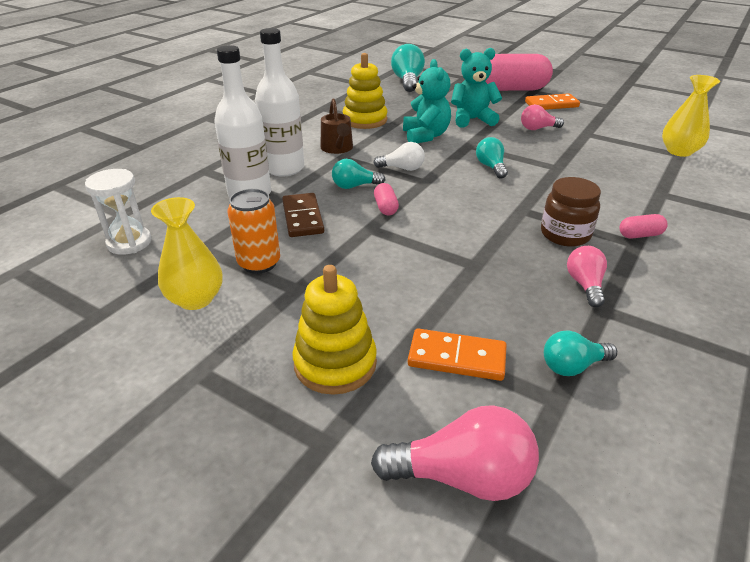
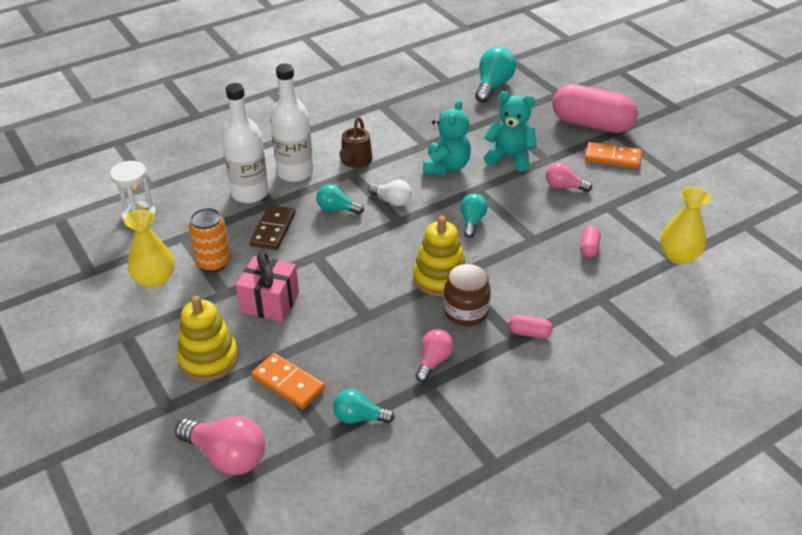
camera: 25 degrees right, 5 degrees up
(358, 282) = (270, 302): none -> pink gift
(365, 120) = (407, 131): yellow stacking toy -> yellow stacking toy (440, 278)
(385, 207) = (344, 239): pink capsule -> pink capsule (589, 248)

